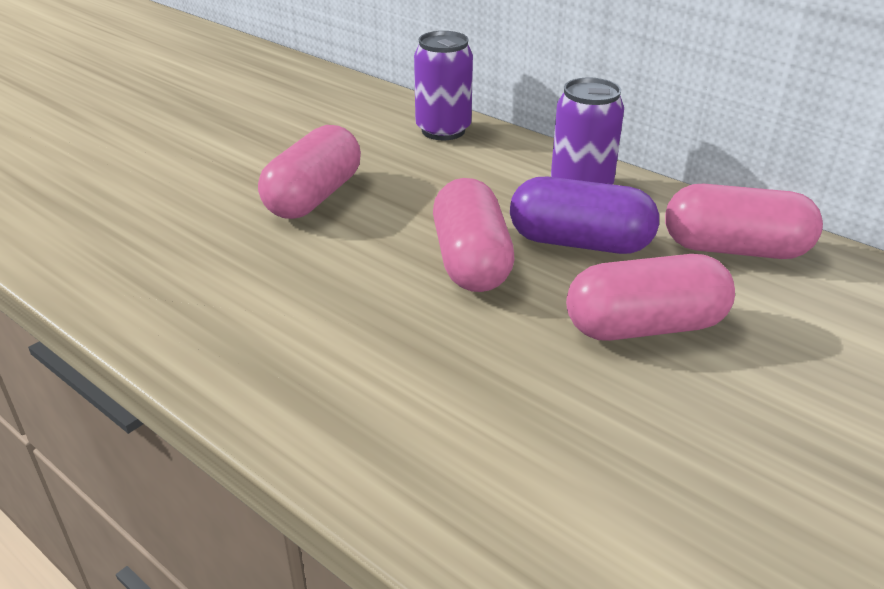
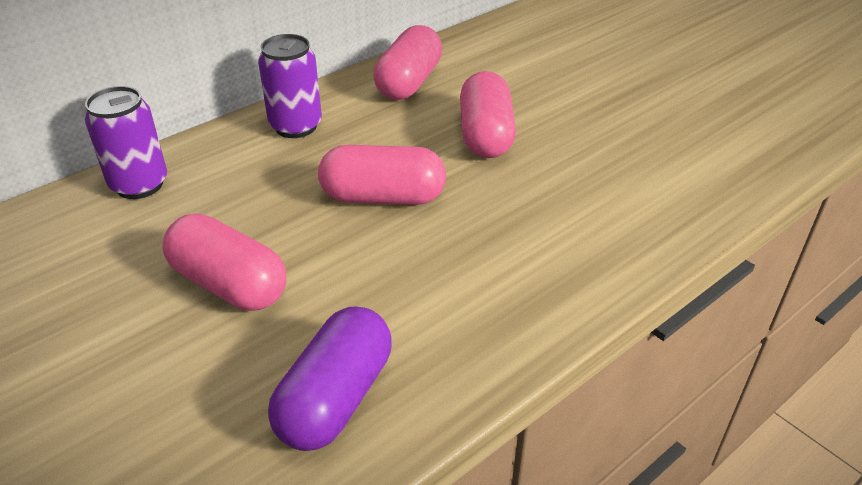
camera: 80 degrees left, 5 degrees up
(579, 243) = (377, 142): purple capsule -> purple capsule (335, 398)

